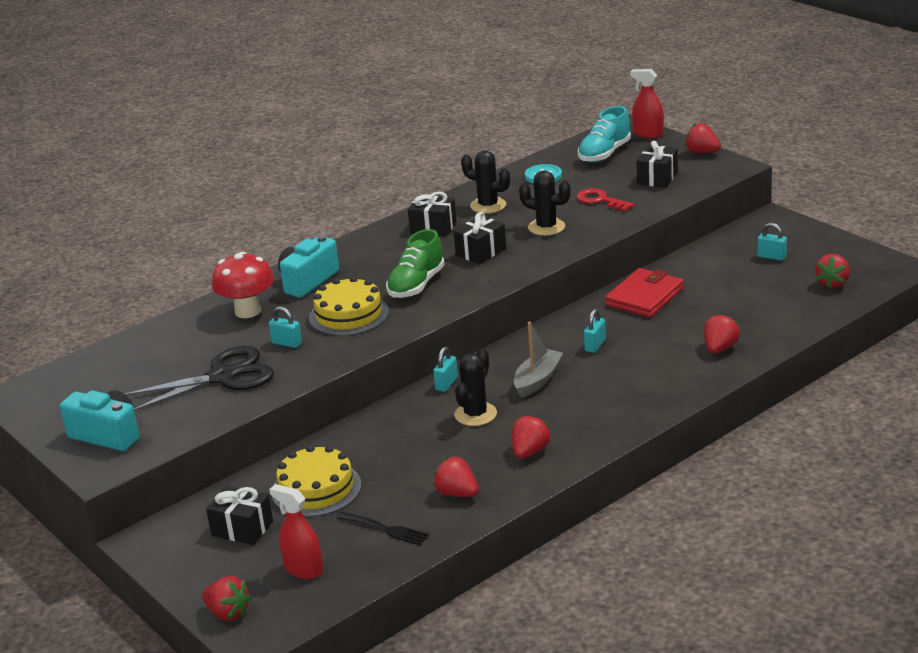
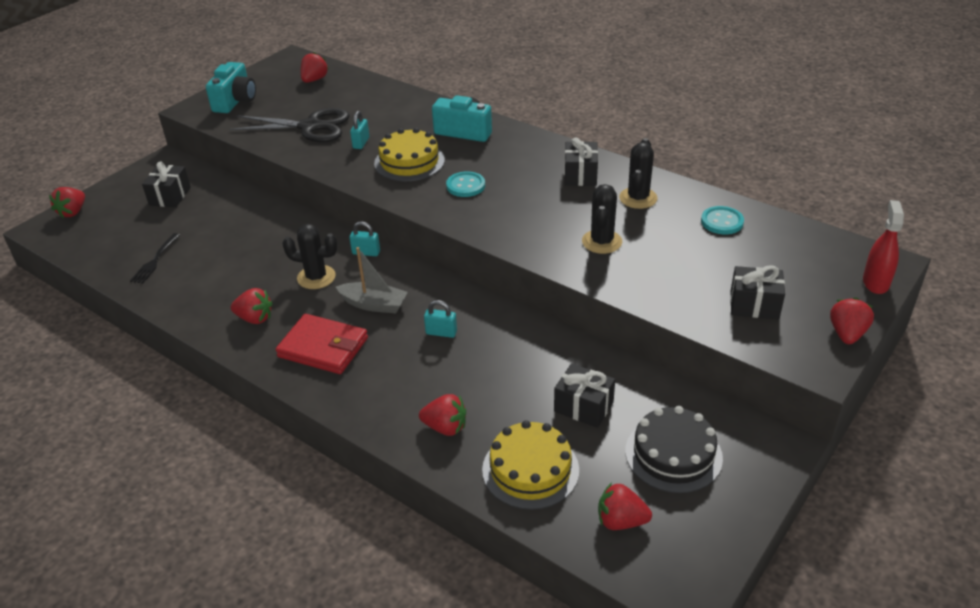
camera: 75 degrees right, 10 degrees up
(223, 377) = (310, 127): black scissors -> black scissors turned 45 degrees counterclockwise
(248, 311) = (411, 116): red mushroom -> none
(303, 569) = (113, 233): red spray bottle -> none
(316, 489) = (214, 217): yellow cake -> yellow cake (530, 469)
(416, 285) = (465, 186): green shoe -> turquoise button
(457, 493) = (197, 288): red strawberry -> red strawberry (314, 80)
(481, 252) = (537, 210): black gift -> black gift (583, 407)
(600, 200) = (678, 269): red key -> none
(604, 154) = (800, 256): turquoise shoe -> none
(644, 297) = (547, 355): red wallet -> red wallet (323, 347)
(771, 257) = (673, 454): turquoise padlock -> black cake

